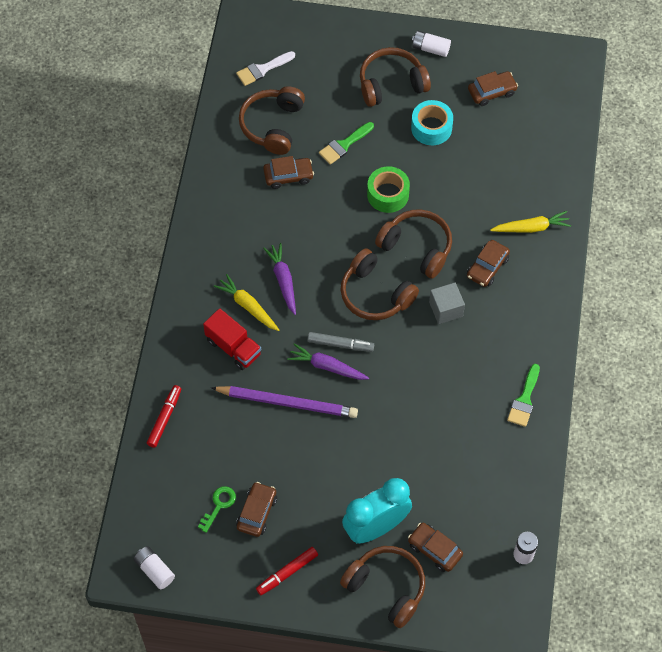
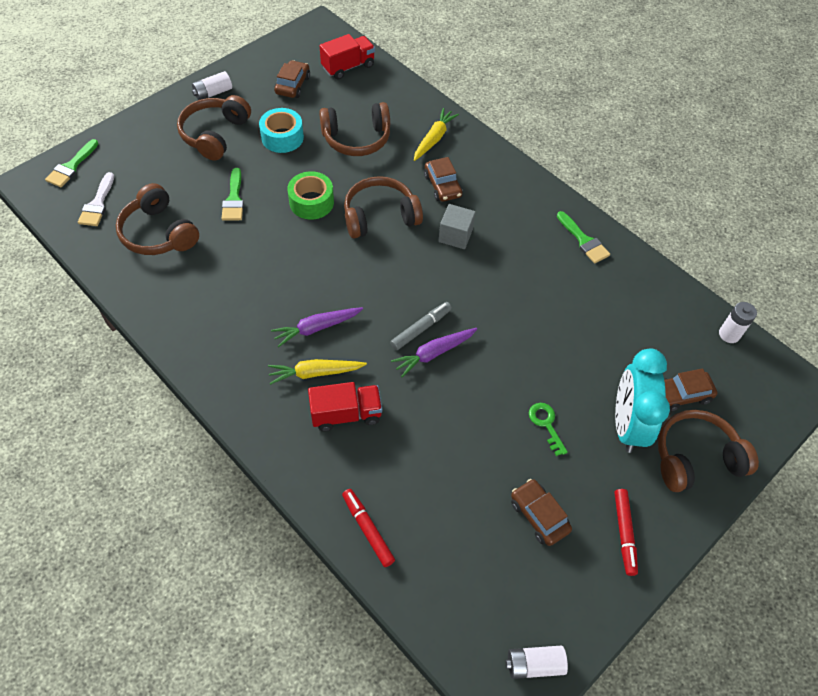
camera: 55 degrees left, 5 degrees down
(219, 505) = (505, 545): green key -> green key (546, 424)
(278, 26) = (71, 167): none -> green brush
(283, 280) = (316, 328): purple carrot -> purple carrot turned 45 degrees counterclockwise
(287, 402) = (443, 409): purple pencil -> none
(288, 176) = (219, 255): brown car -> none
(375, 294) = (396, 272): brown headphones -> brown headphones (356, 138)
(551, 113) = (348, 67): none -> red truck

